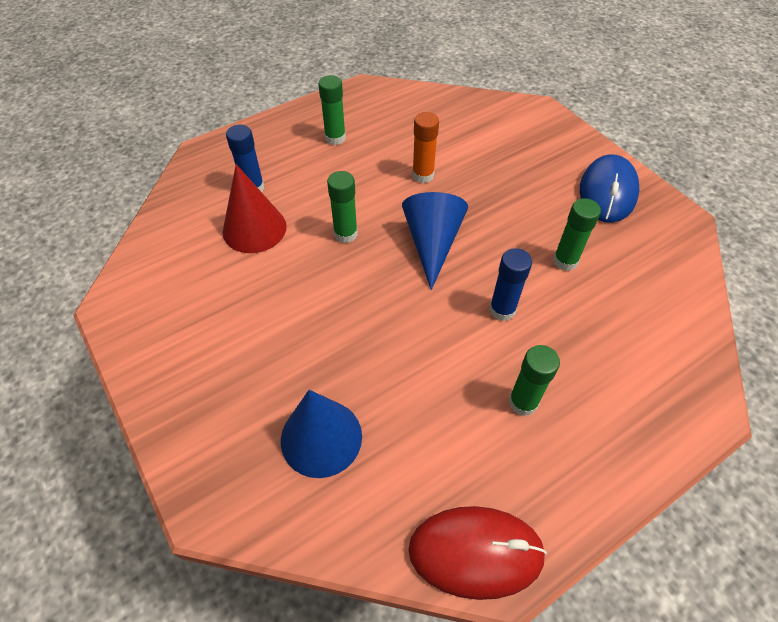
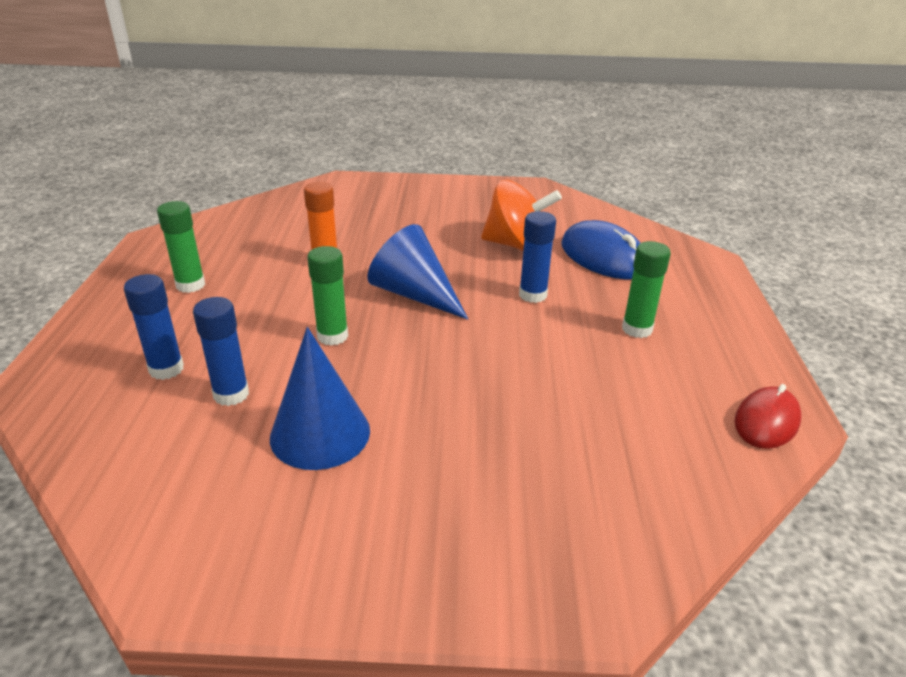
camera: 55 degrees left, 20 degrees down
(254, 229) = (231, 394): red cone -> blue glue stick
(321, 437) = (574, 465): blue cone -> blue cone (320, 433)
(476, 552) = (766, 421): red mouse -> red mouse, size x0.65
(565, 261) = (517, 245): green glue stick -> orange spinning top
(607, 192) = (471, 198): blue mouse -> blue mouse (603, 257)

